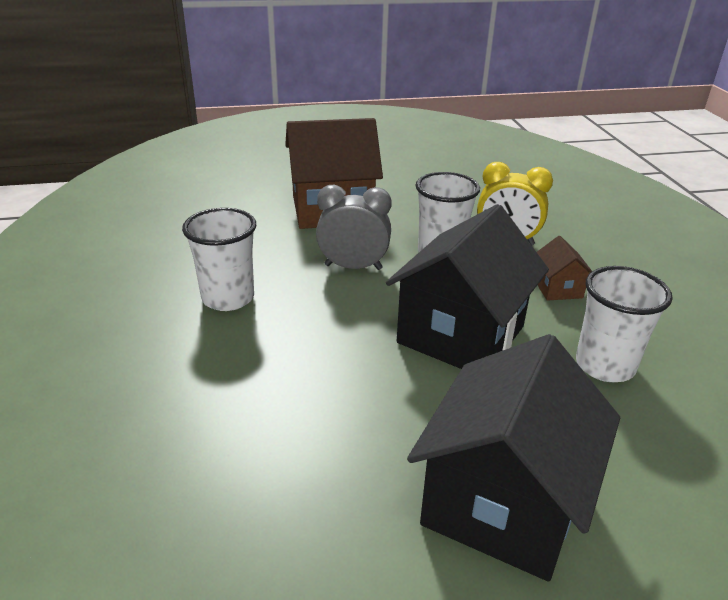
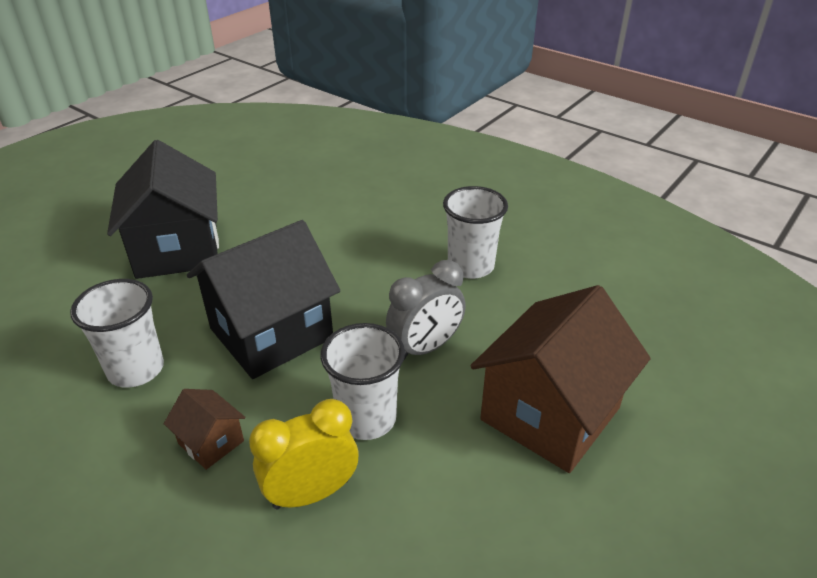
camera: 140 degrees right, 5 degrees up
(461, 334) = (271, 333): black house -> black house turned 60 degrees clockwise

